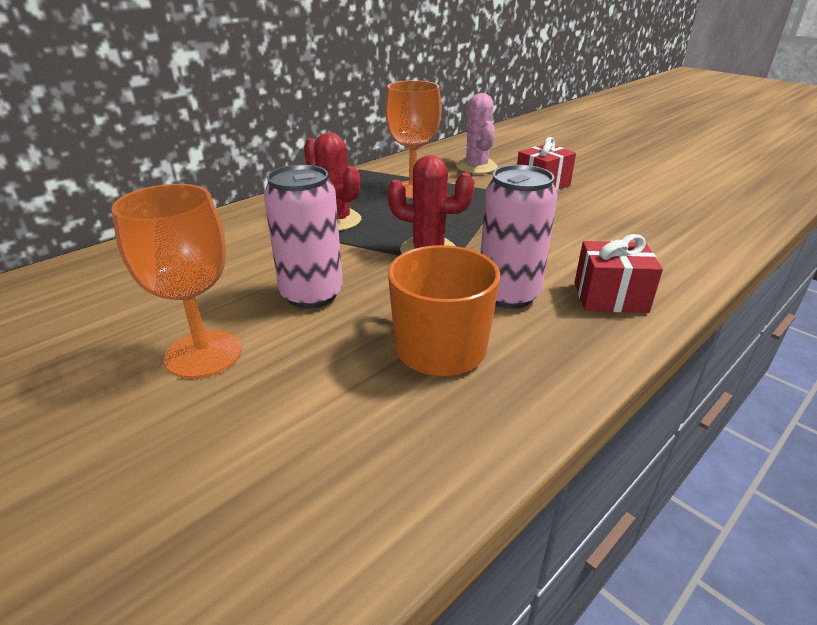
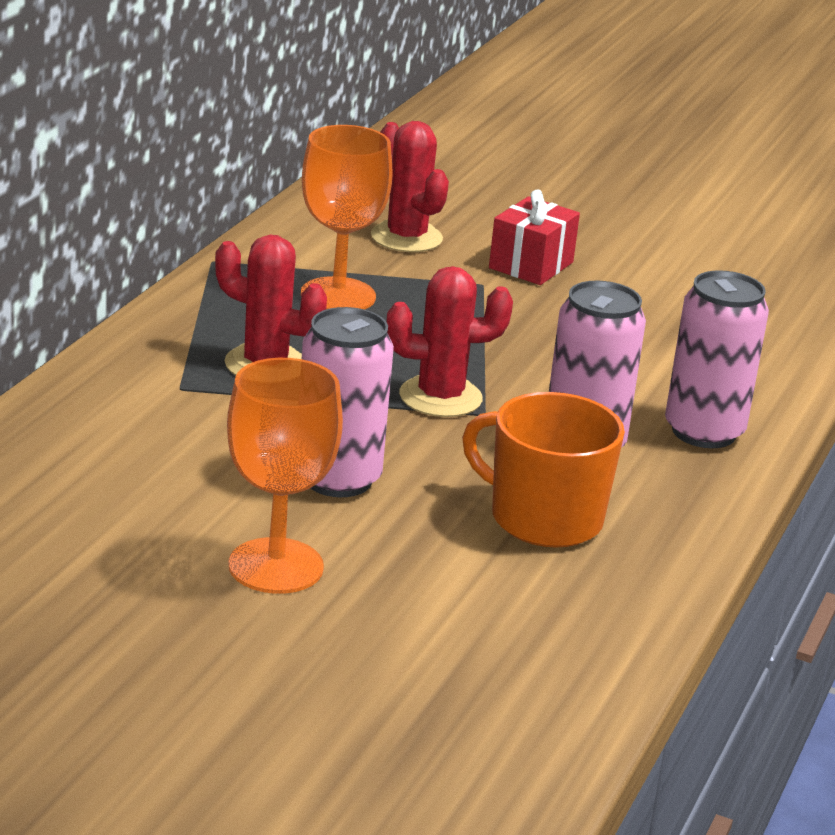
camera: 25 degrees left, 5 degrees down
(476, 167) = (406, 237): pink cactus -> red cactus
(610, 297) = (703, 432): red gift -> pink can

